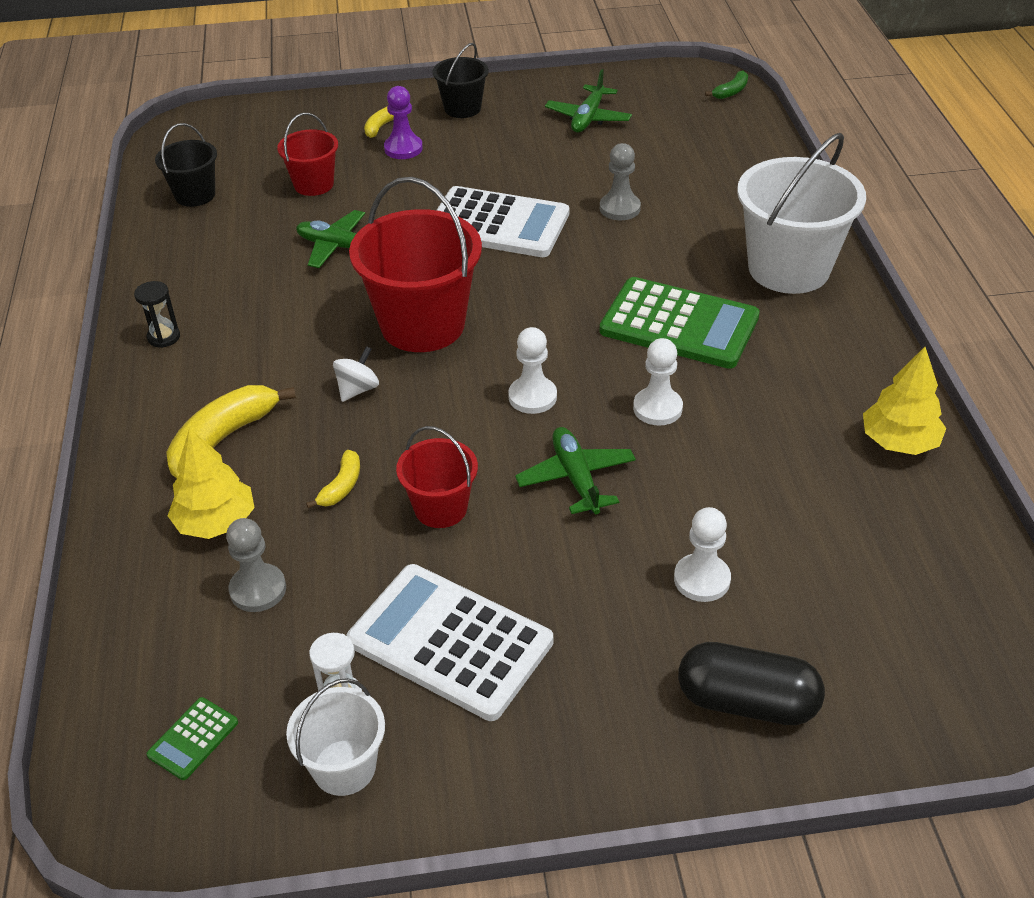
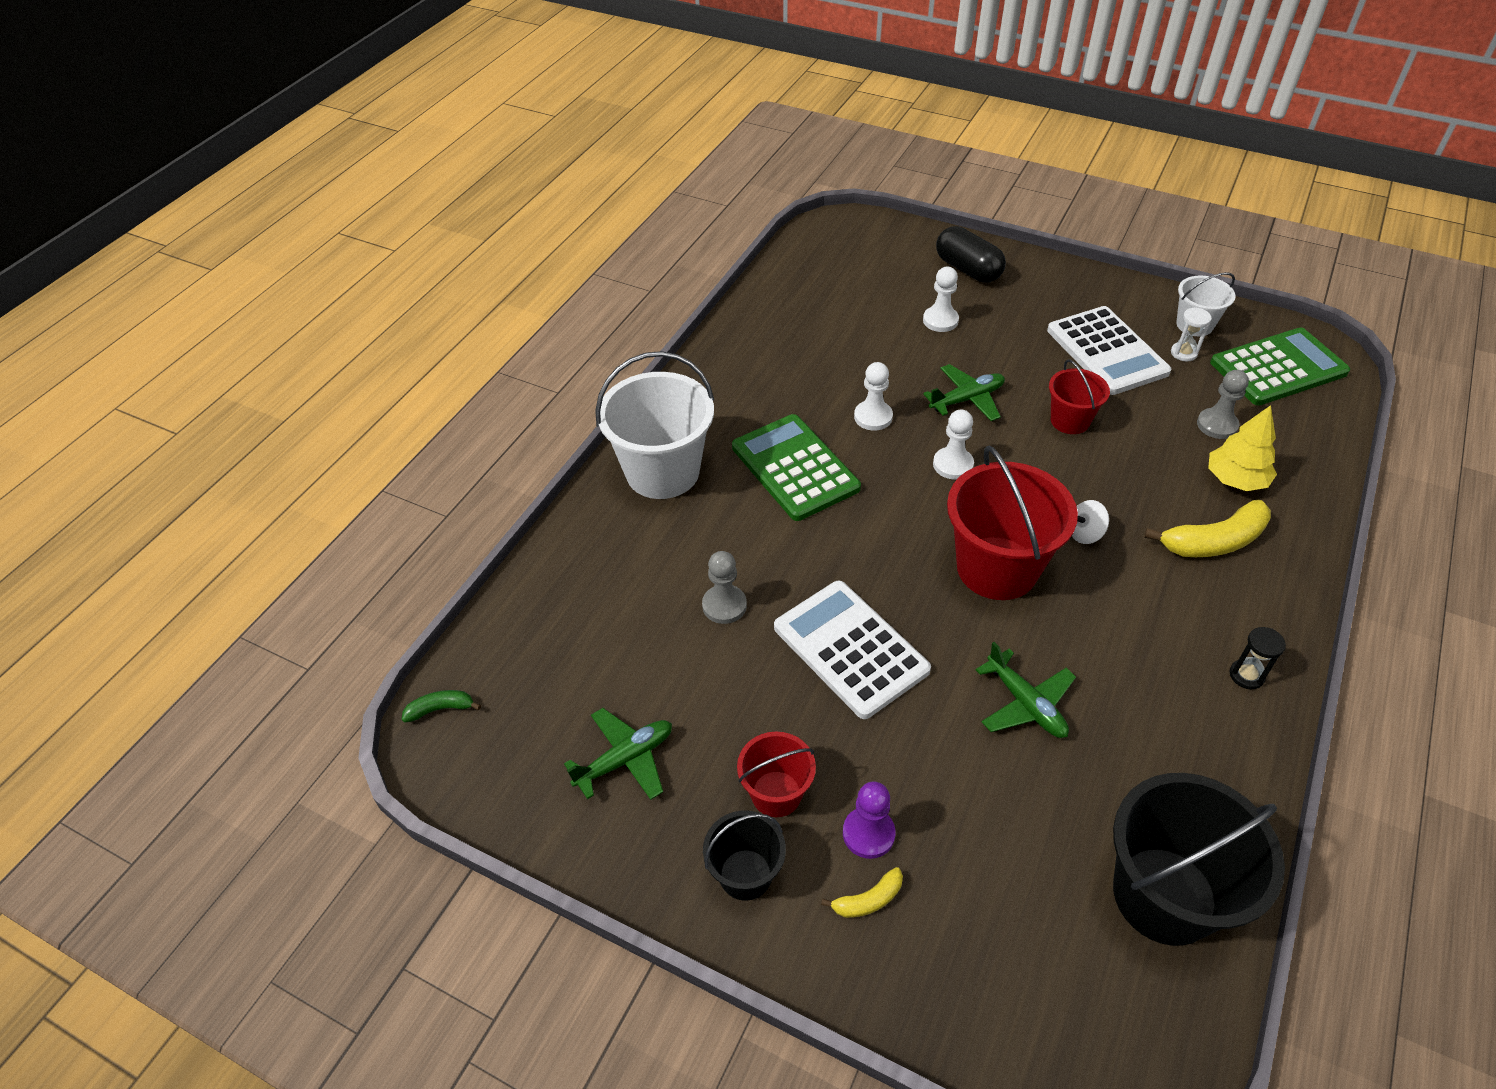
camera: 145 degrees left, 5 degrees up
(193, 739) = (1278, 368): green calculator -> green calculator, size x2.36
(195, 195) = (1164, 895): black bucket -> black bucket, size x1.85
(313, 184) = (1009, 827): red bucket -> red bucket (776, 794)
(341, 486) = (1132, 464): yellow banana -> none
(576, 478) = (967, 399): green plane -> green plane turned 135 degrees counterclockwise
(899, 442) = (749, 332): yellow tree -> none

